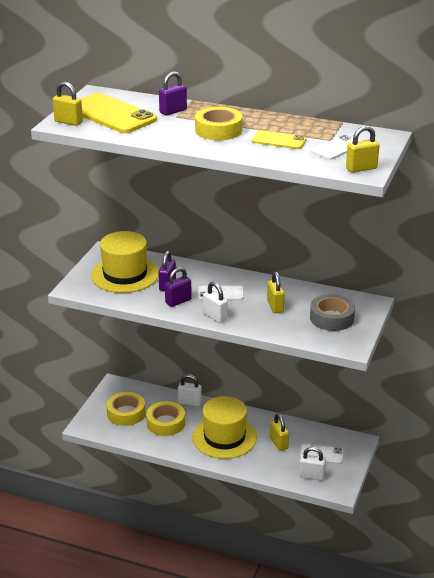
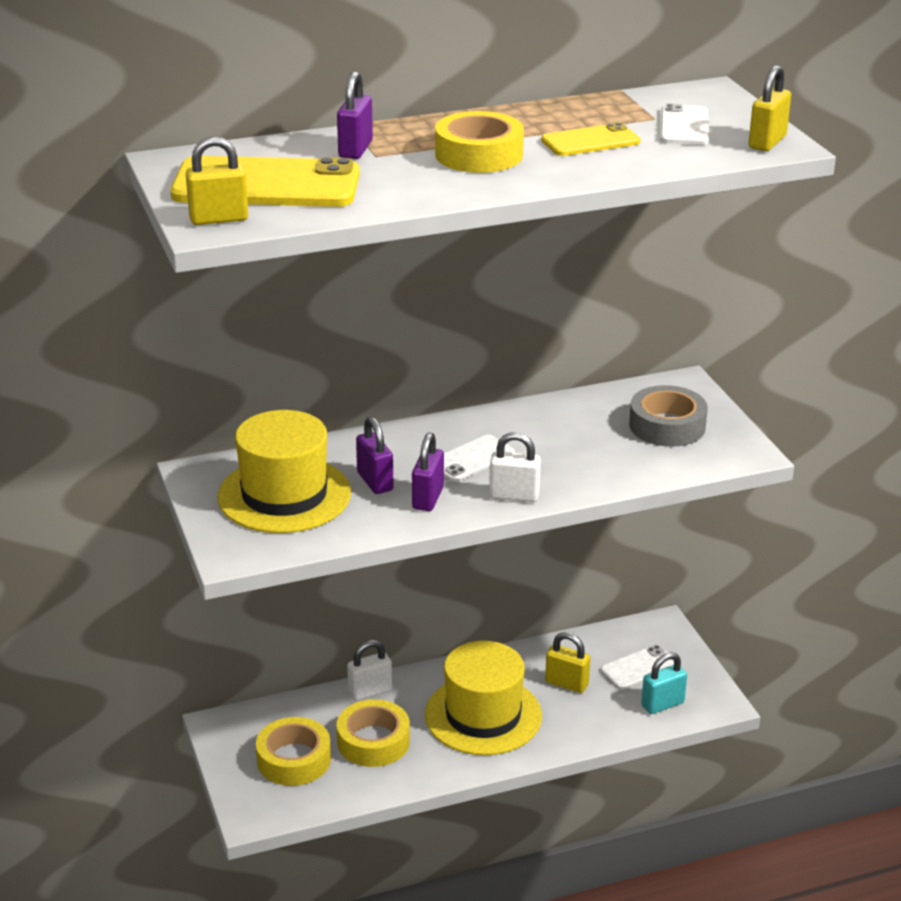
camera: 40 degrees left, 0 degrees up
(275, 306) = (572, 443): yellow padlock -> none
(311, 476) = (662, 704): white padlock -> turquoise padlock

